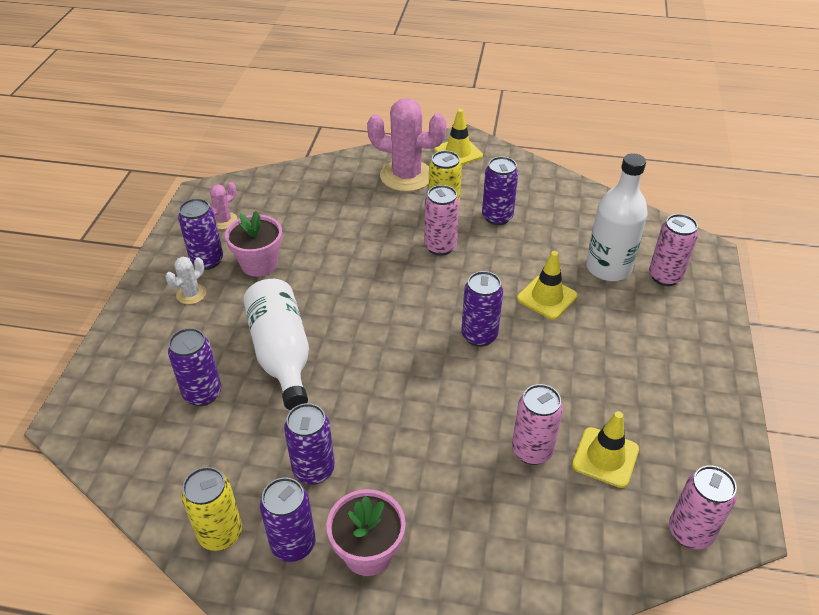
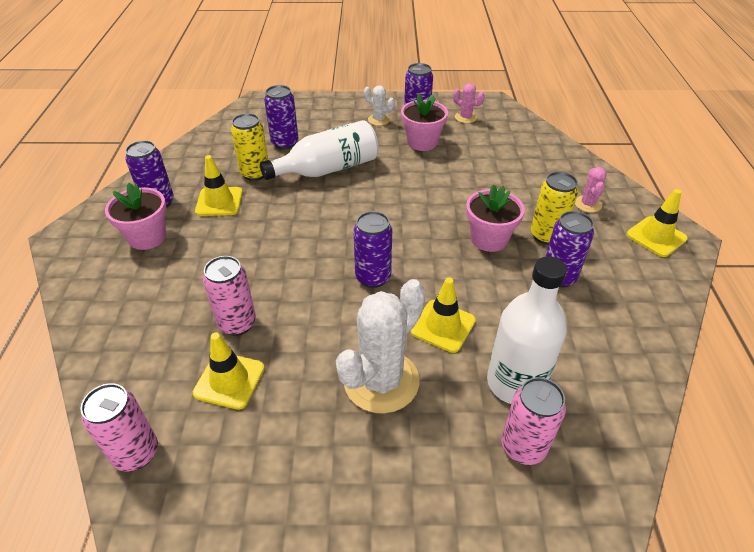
camera: 80 degrees right, 0 degrees up
(220, 534) = (171, 172): yellow can -> yellow can (255, 173)
(314, 470) = (219, 202): purple can -> yellow traffic cone
(406, 176) = (588, 204): pink cactus -> pink cactus, size x0.48
(440, 247) = (489, 239): pink can -> pink flower pot
(606, 346) = (381, 381): none -> white cactus

